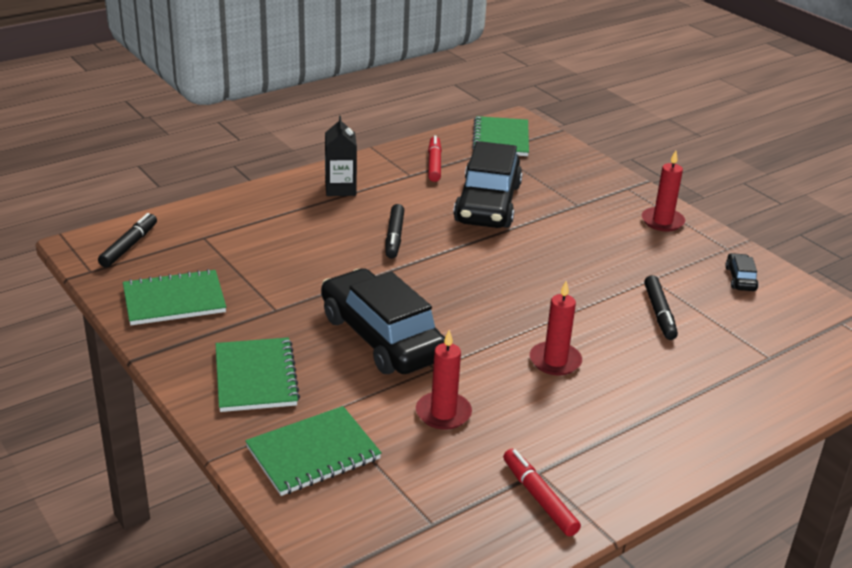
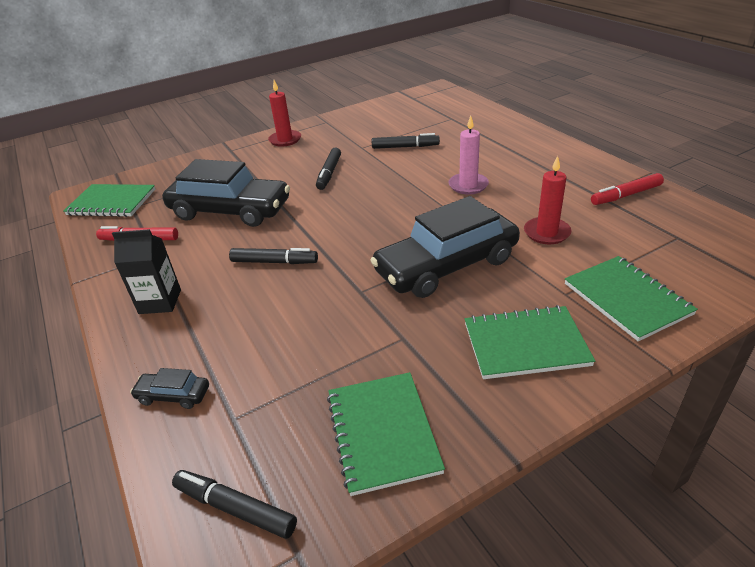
camera: 80 degrees left, 5 degrees up
(555, 361) = (468, 185): red candle -> pink candle
(576, 258) = (329, 173): none -> black marker
(740, 279) = (364, 120): black car -> black car (173, 395)

